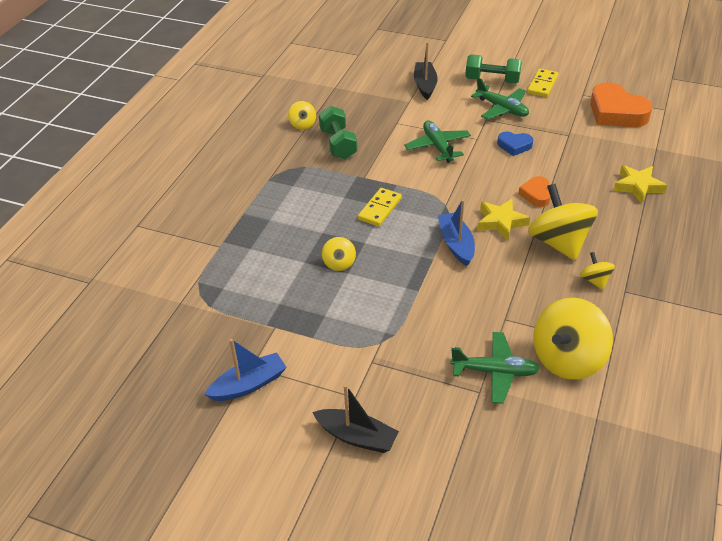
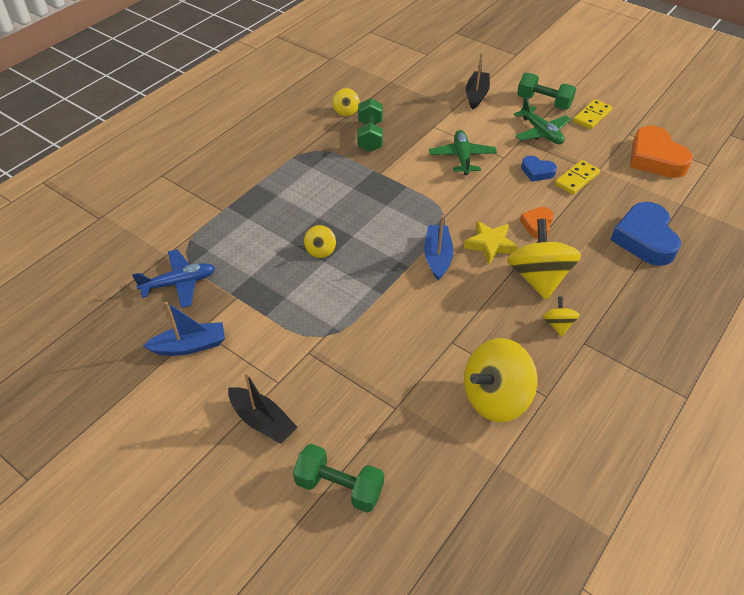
camera: 15 degrees right, 5 degrees up
(208, 327) = (179, 283): none -> blue plane
(379, 209) = (381, 206): yellow domino -> yellow domino (576, 179)
(459, 477) = (339, 487): none -> green dumbbell
(495, 372) = (418, 392): green plane -> none
(638, 186) = (644, 239): yellow star -> blue heart

